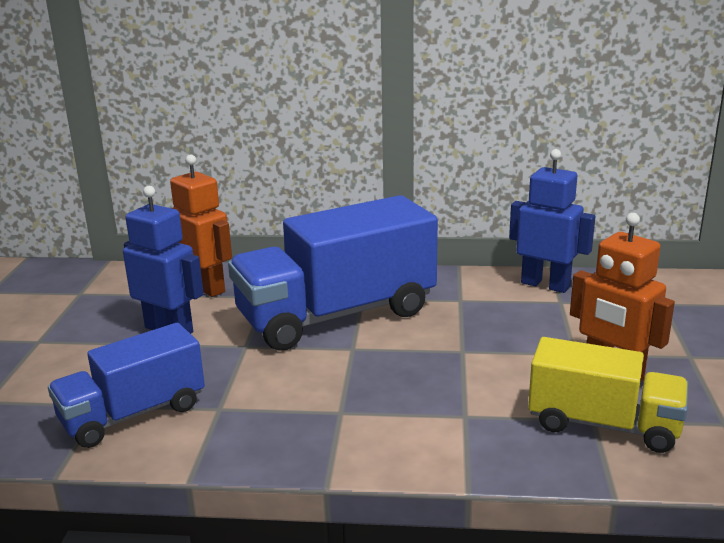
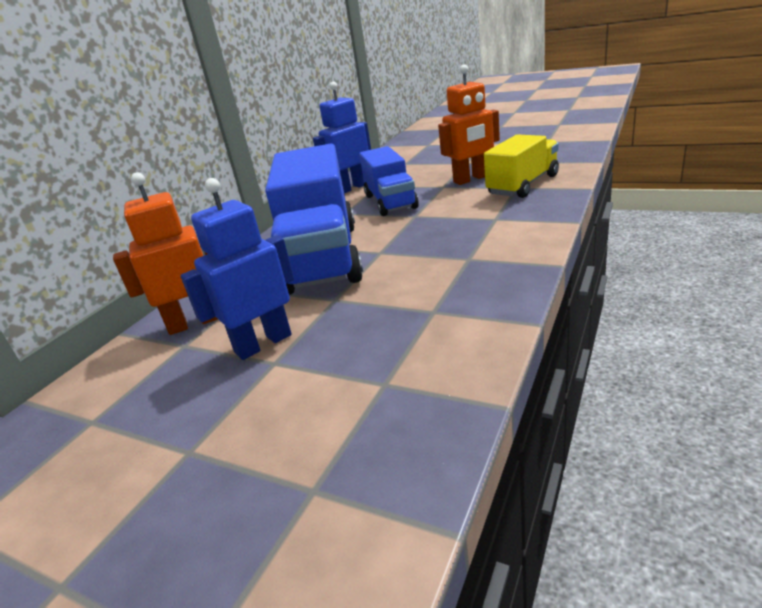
camera: 65 degrees left, 5 degrees up
(133, 414) = (416, 360): blue truck -> blue truck (390, 202)

